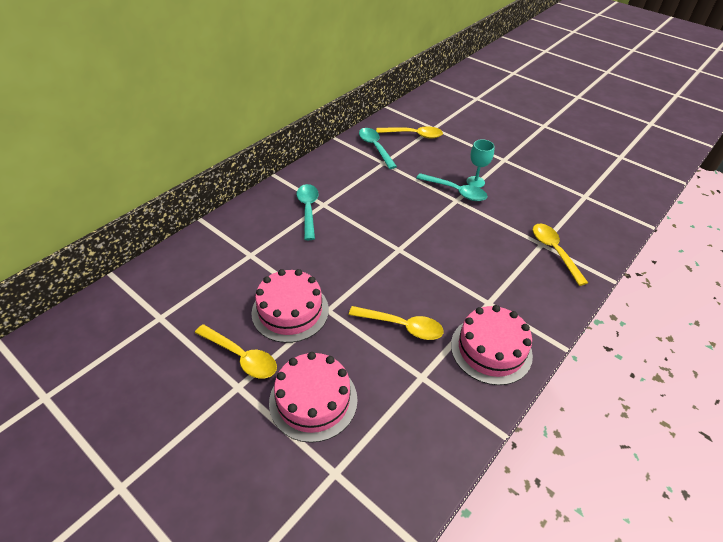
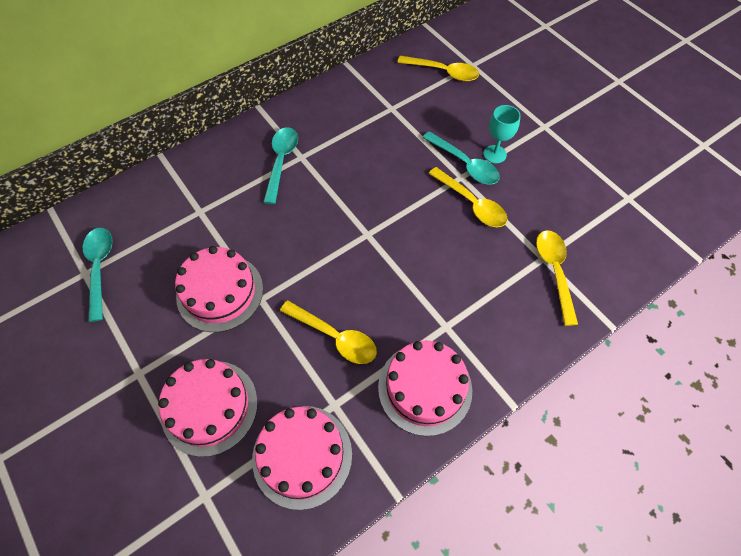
camera: 15 degrees right, 15 degrees up
(241, 357) = (152, 338): yellow spoon -> yellow spoon (471, 204)
(375, 147) = (389, 84): turquoise spoon -> turquoise spoon (100, 268)
(410, 421) = (302, 456): none -> pink cake

